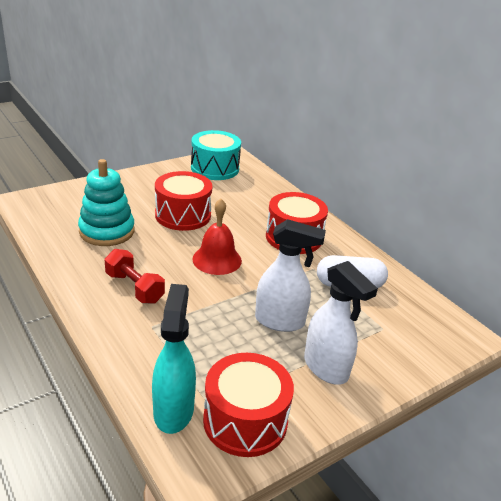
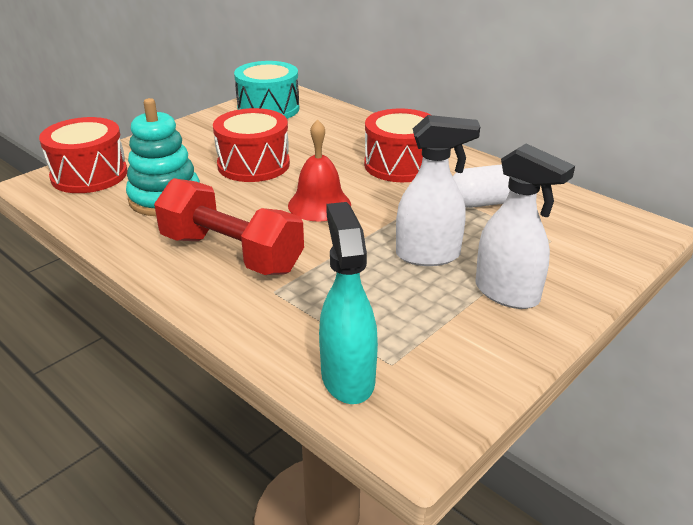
camera: 10 degrees left, 0 degrees up
(134, 288) = (231, 254): red dumbbell -> red dumbbell, size x1.62
(245, 420) = (441, 370): red drum -> red drum (89, 175)

